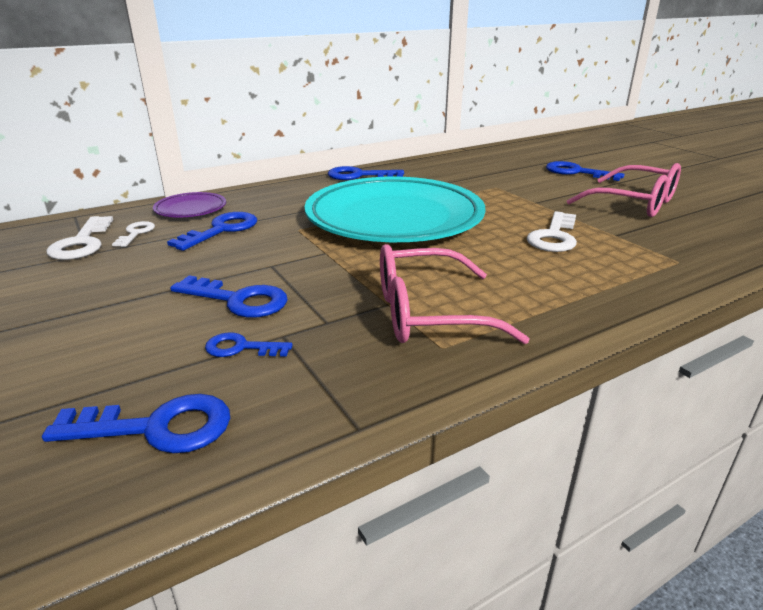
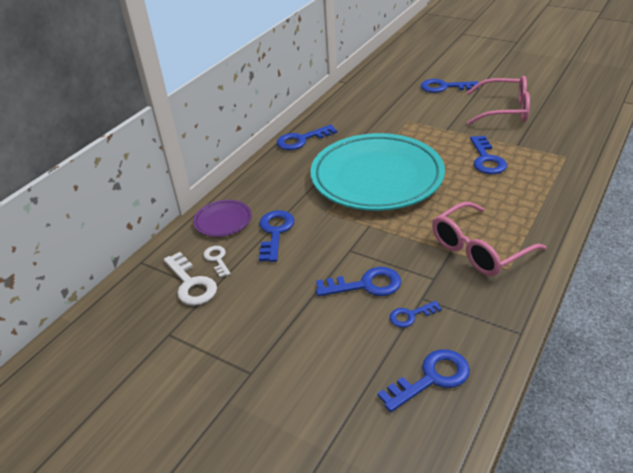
camera: 25 degrees left, 10 degrees up
(554, 236) = (486, 159): white key -> blue key

